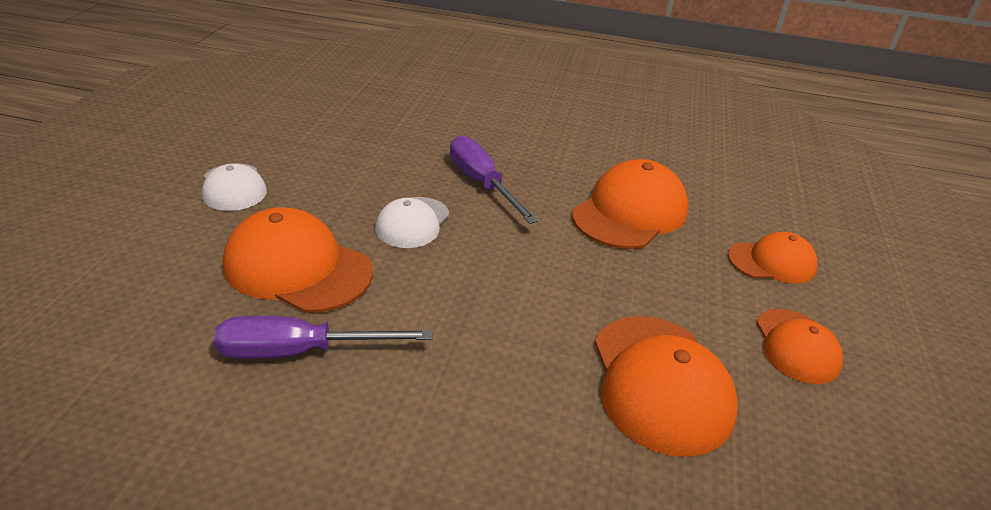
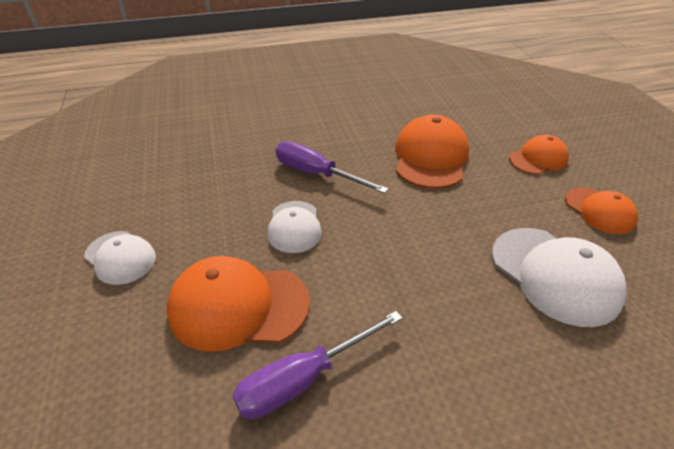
camera: 25 degrees left, 5 degrees up
(660, 383) = (554, 275): orange cap -> white cap

